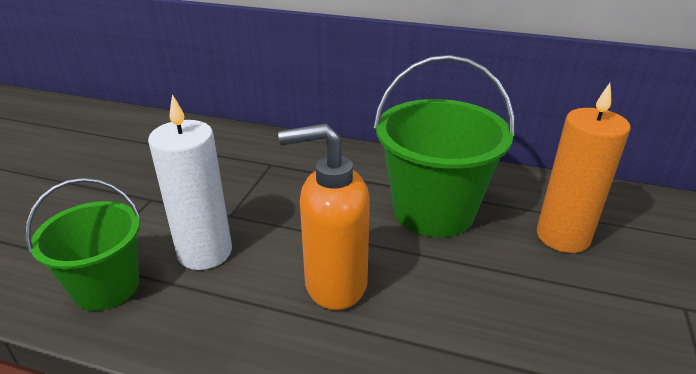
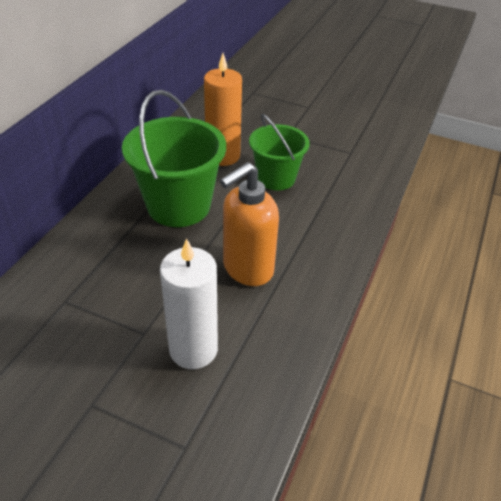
camera: 85 degrees left, 10 degrees up
(106, 287) = (225, 420): green bucket -> green bucket (276, 178)
(334, 284) = (247, 269): orange soap dispenser -> orange soap dispenser turned 45 degrees clockwise

